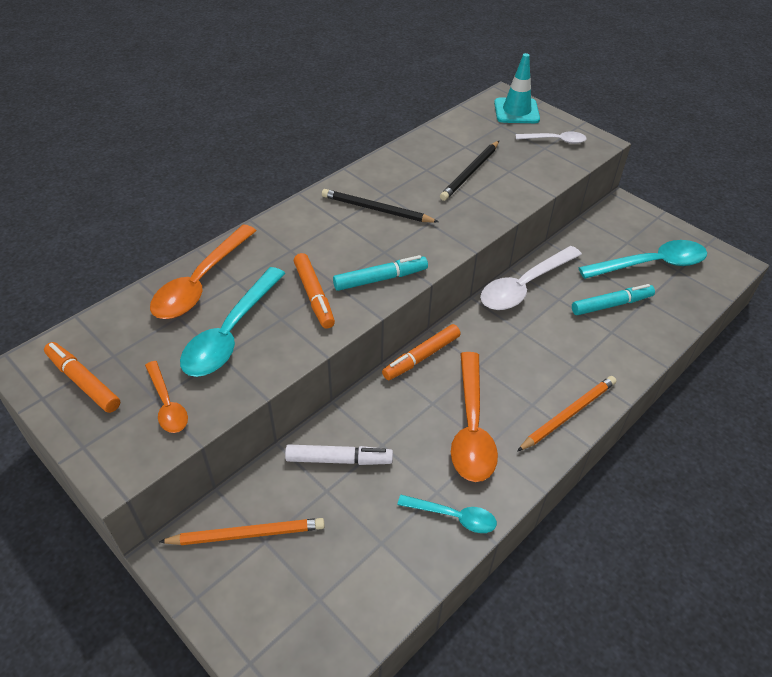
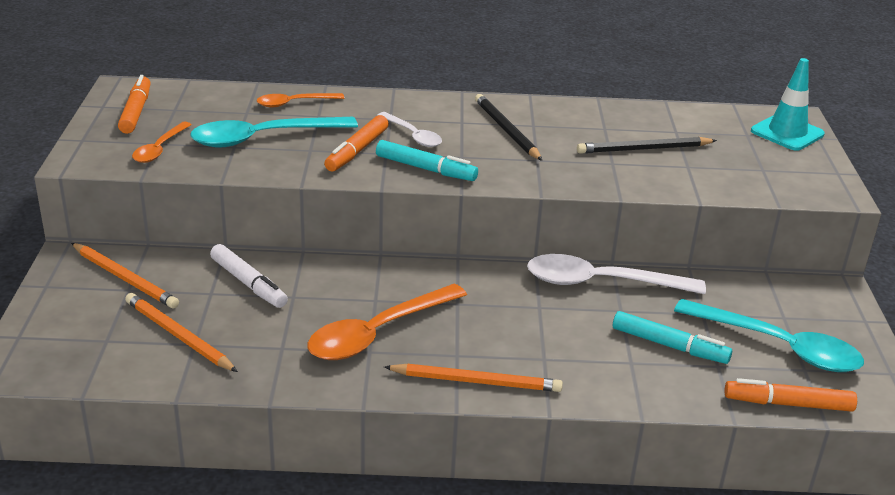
camera: 45 degrees right, 15 degrees down
(201, 282) = (294, 103): orange spoon -> orange spoon, size x0.56
(361, 546) = (178, 336): none -> orange pencil
(421, 357) = (418, 269): orange marker -> orange marker (788, 404)
(453, 516) = (267, 368): turquoise spoon -> none
(555, 140) = (787, 170): white spoon -> white spoon (413, 135)

